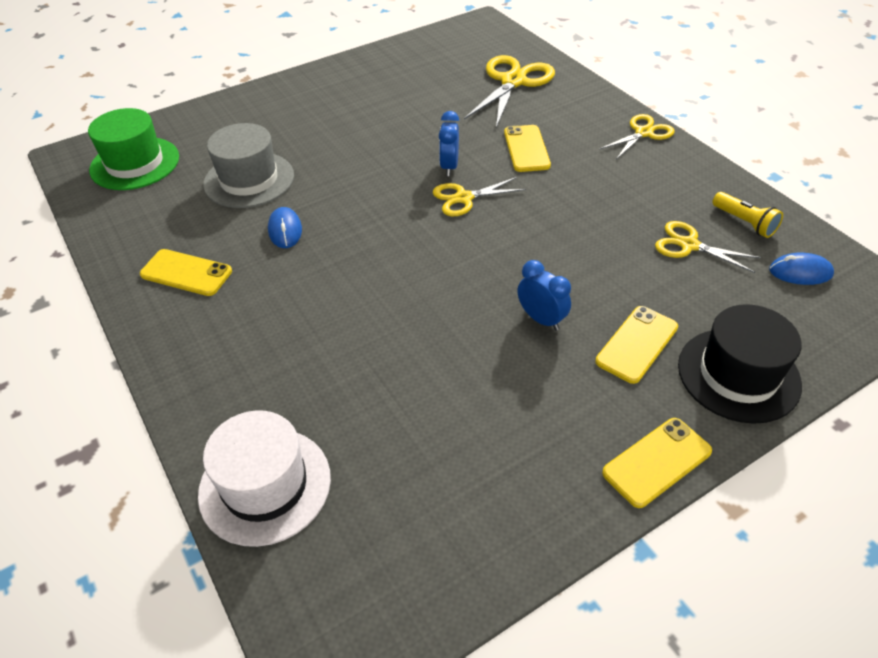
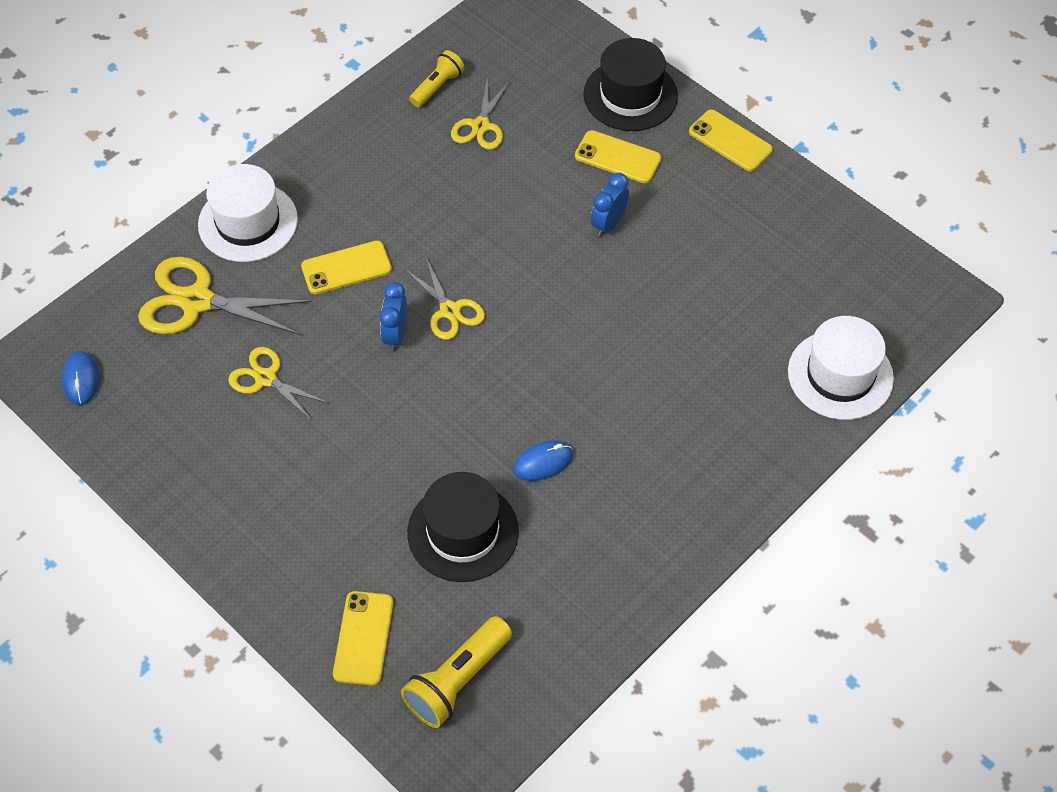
camera: 105 degrees left, 10 degrees up
(135, 163) = (457, 680): green hat -> yellow flashlight
(186, 273) = (633, 532): yellow phone -> yellow phone (363, 638)
(249, 180) = (463, 532): grey hat -> black hat
(449, 167) = (395, 334): blue clock -> blue clock turned 105 degrees clockwise
(585, 107) = (248, 222): none -> white hat
(644, 133) = (295, 166): yellow scissors -> yellow scissors (266, 378)
(800, 272) = (498, 52): blue mouse -> blue mouse (81, 379)

